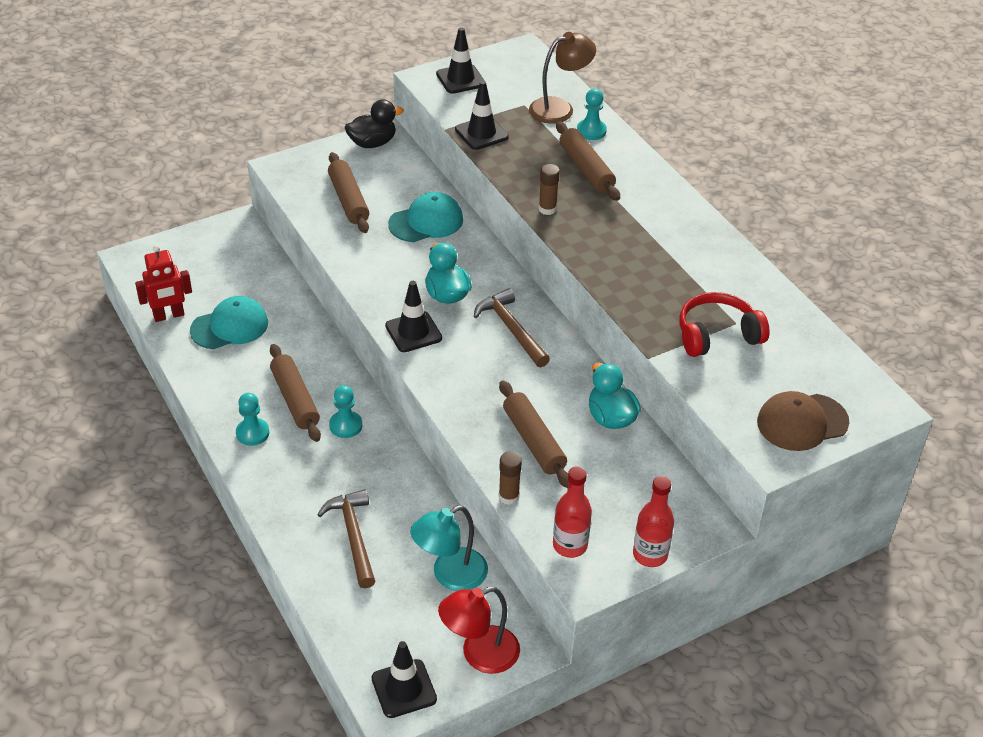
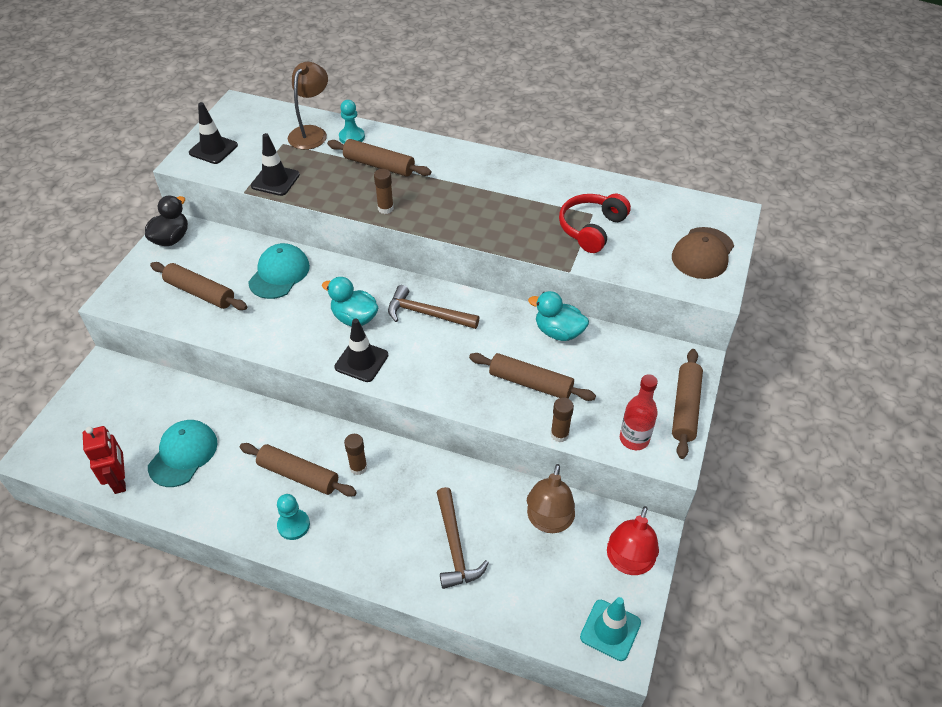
camera: 40 degrees left, 5 degrees up
(169, 316) = (120, 480): red robot -> red robot turned 45 degrees counterclockwise
(346, 425) = (358, 467): turquoise pawn -> brown glue stick
(353, 536) = (454, 546): brown hammer -> brown hammer turned 135 degrees counterclockwise
(404, 689) = (610, 630): black traffic cone -> turquoise traffic cone
(450, 575) = (548, 522): turquoise lamp -> brown lamp
(650, 555) = (685, 408): red bottle -> brown rolling pin

